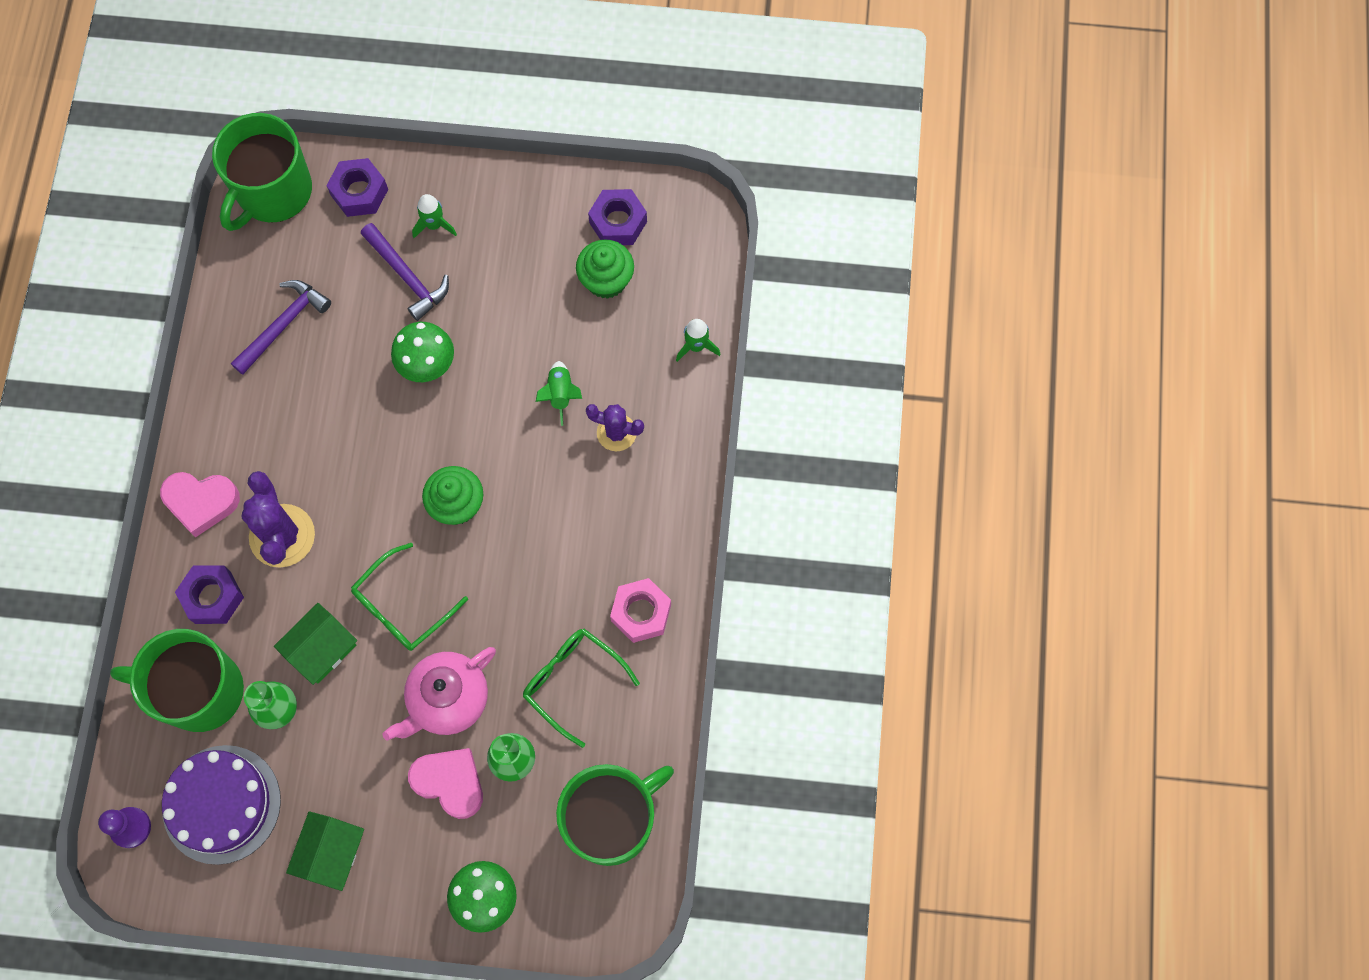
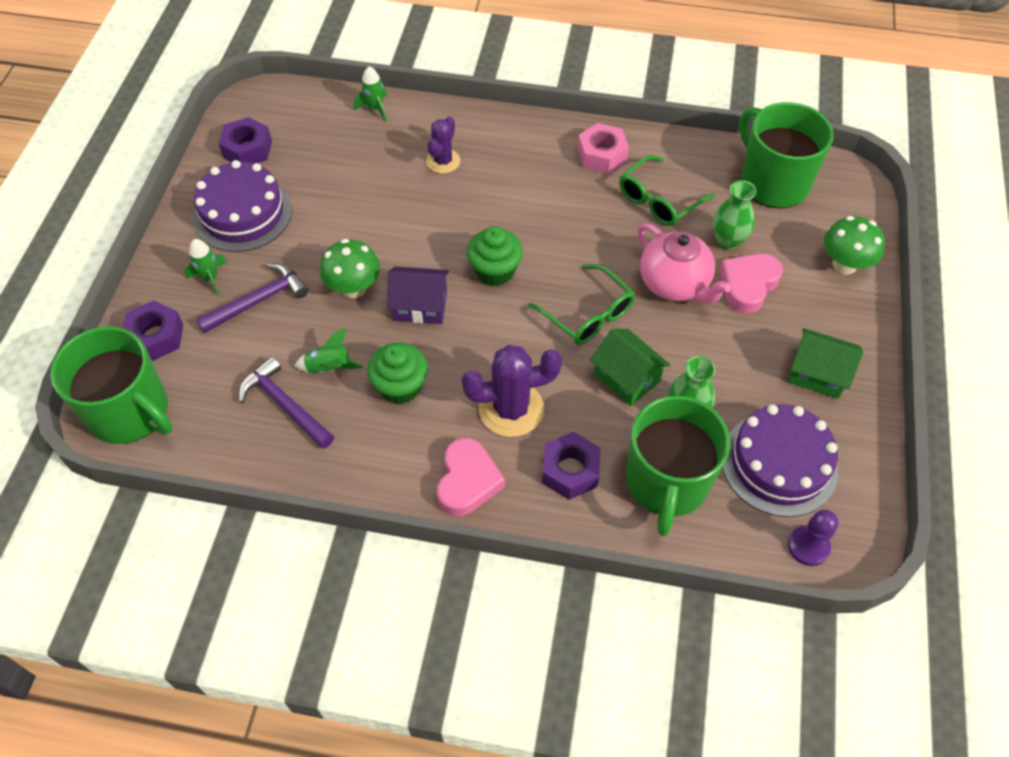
camera: 85 degrees left, 15 degrees down
(407, 434) = (420, 306): none -> purple house
(523, 237) = (243, 213): none -> purple cake
(560, 394) = (401, 195): green rocket -> green rocket (329, 368)
(606, 280) = (301, 160): green cupcake -> green cupcake (400, 386)

